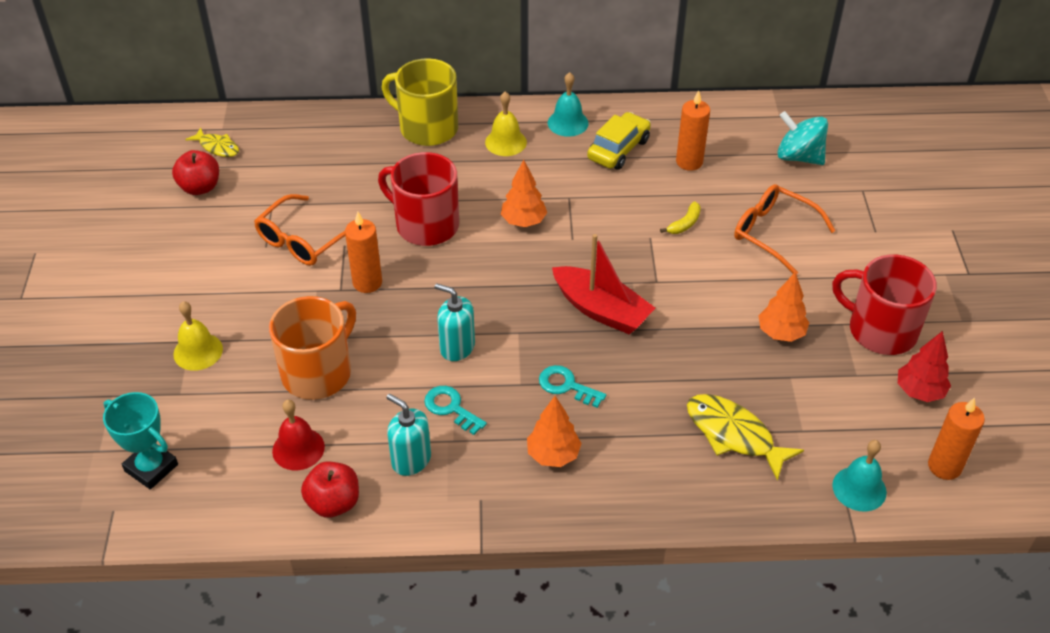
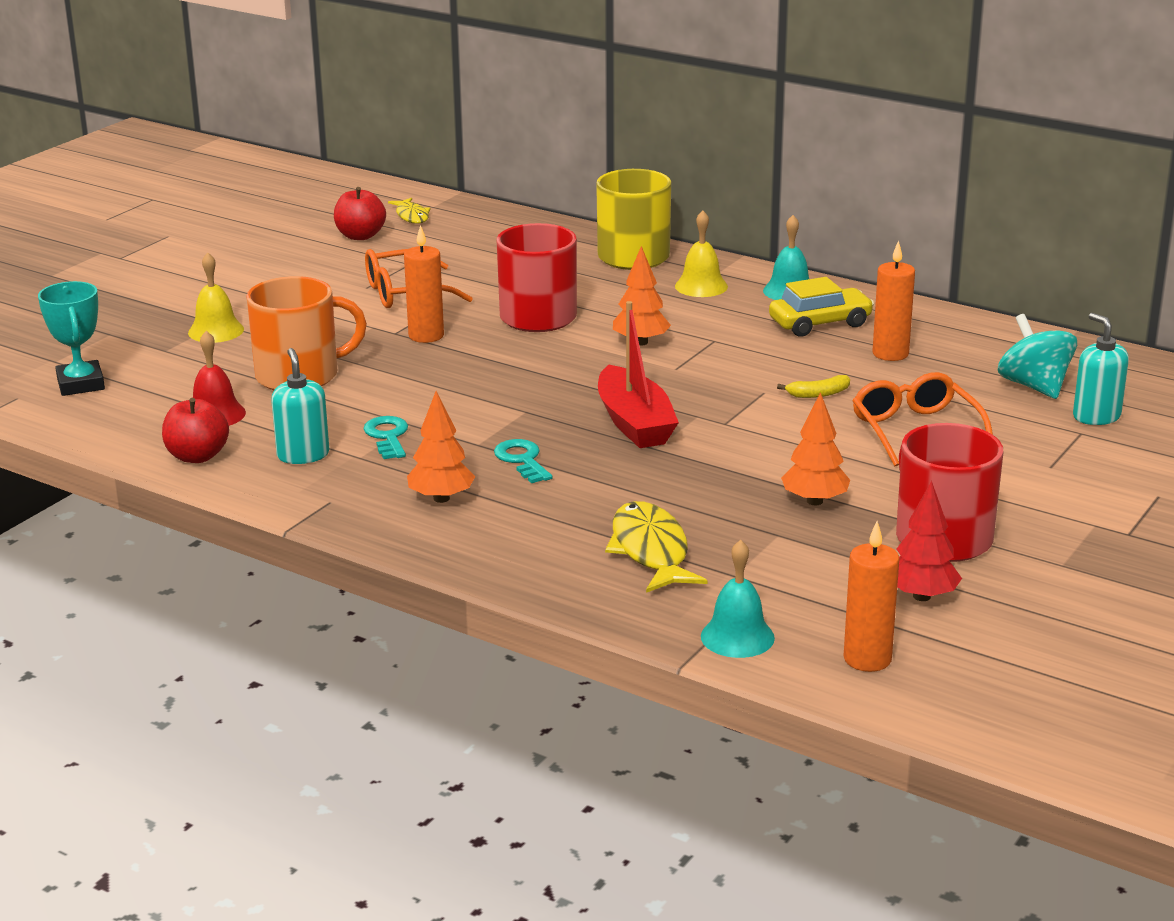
camera: 35 degrees right, 20 degrees down
(457, 347) = (450, 401): turquoise soap dispenser -> turquoise soap dispenser (1096, 416)

